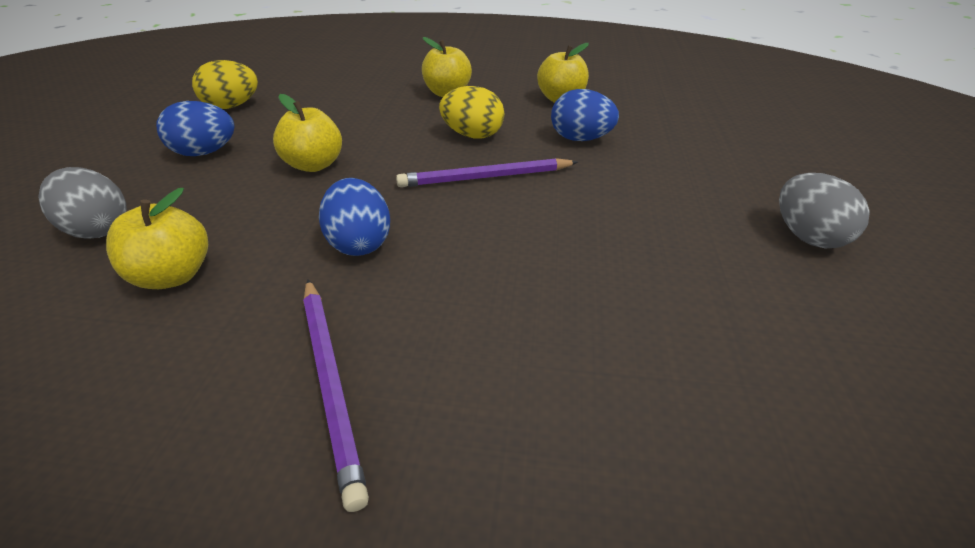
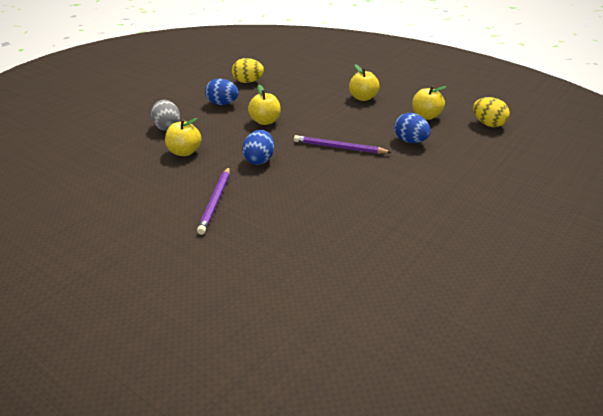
camera: 30 degrees right, 5 degrees down
(472, 135) = (353, 125): yellow egg -> yellow egg (488, 124)
(807, 236) = (472, 218): grey egg -> none

